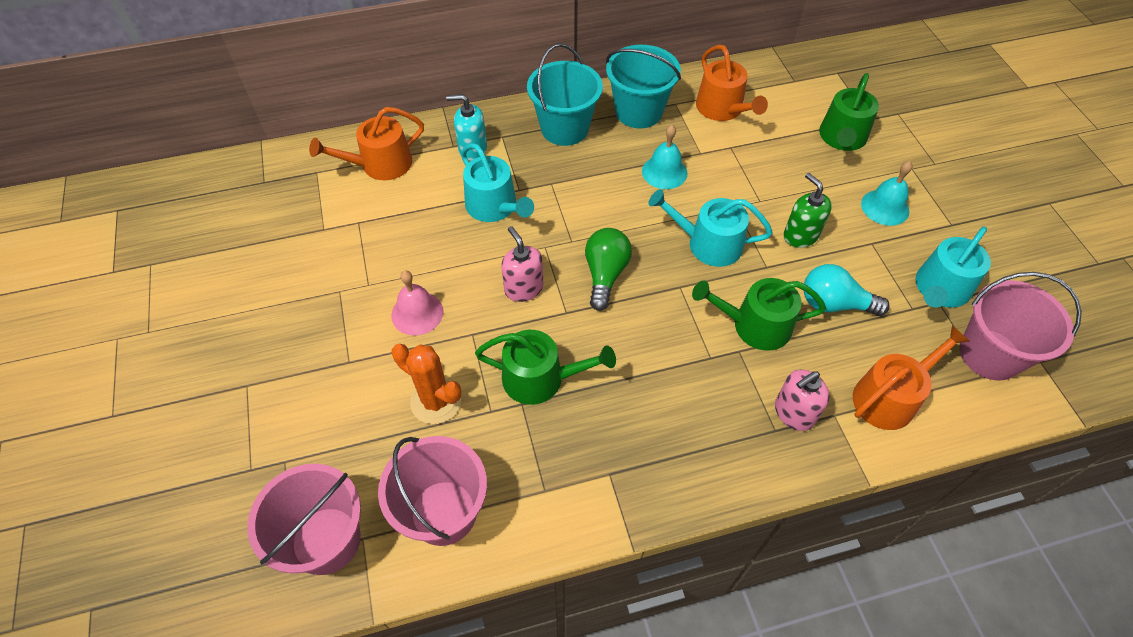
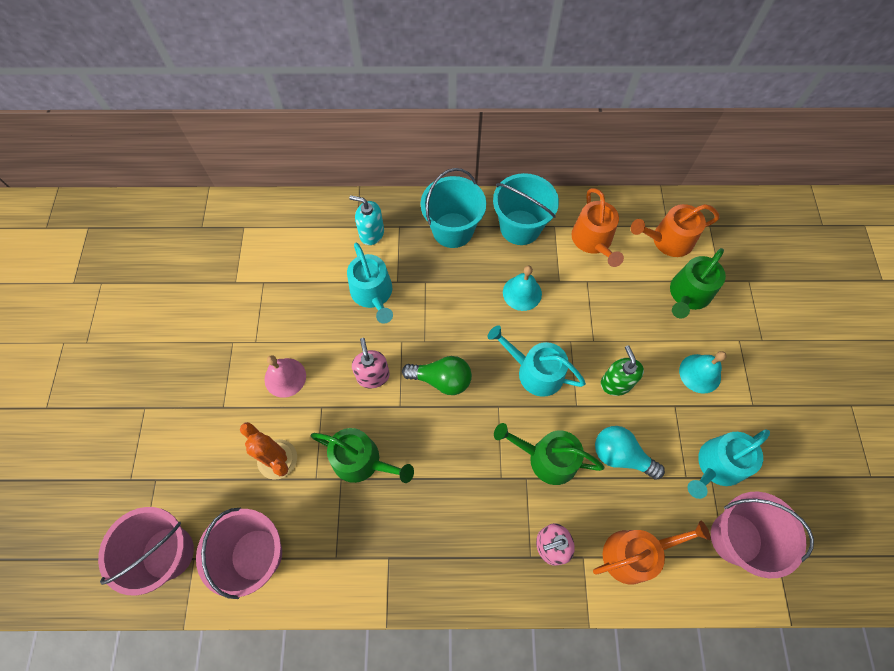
camera: 15 degrees right, 10 degrees up
(380, 164) = (294, 231): orange watering can -> orange watering can (667, 240)
(605, 274) = (441, 380): green light bulb -> green light bulb turned 75 degrees clockwise

